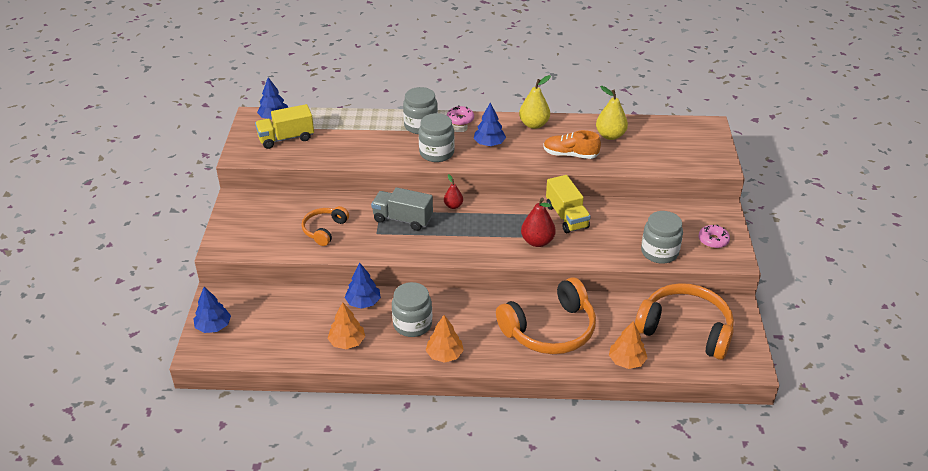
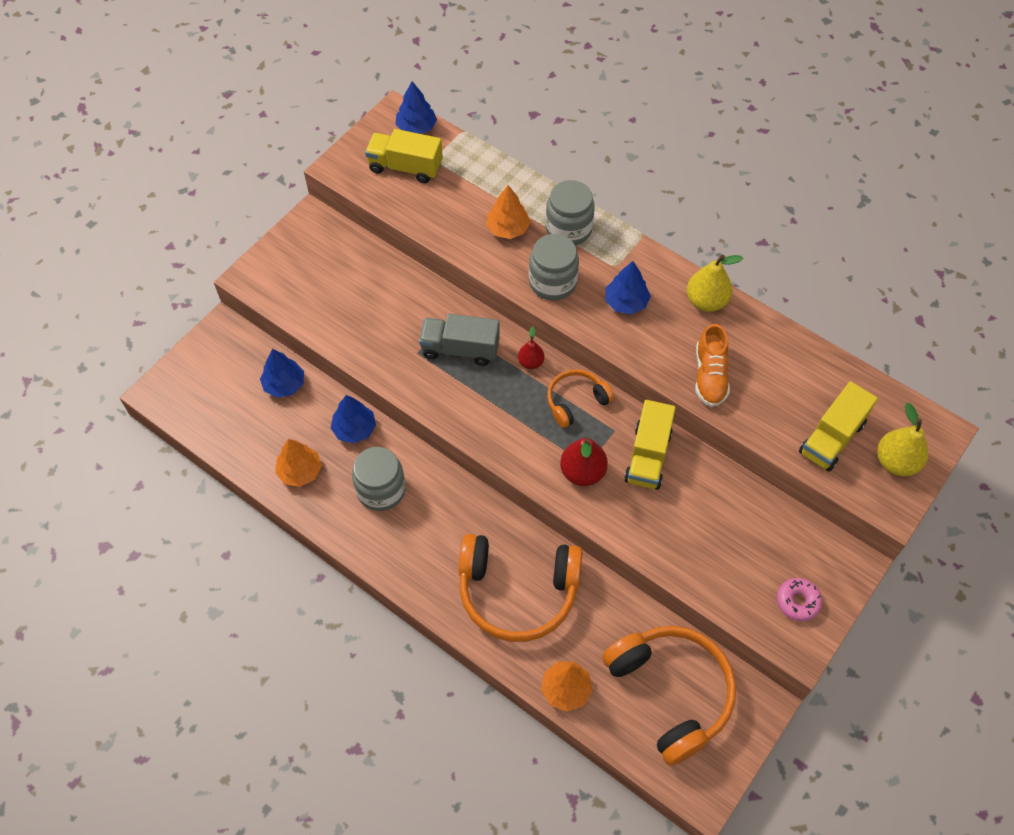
camera: 35 degrees right, 20 degrees up
(213, 326) = (192, 370): blue tree -> blue tree (284, 384)
(324, 230) = (367, 316): orange headphones -> orange headphones (576, 401)
(403, 219) = (460, 349): grey truck -> grey truck turned 45 degrees counterclockwise
(444, 355) = (382, 551): orange tree -> orange tree (508, 228)
(460, 119) = (622, 244): pink donut -> none
(570, 155) = (710, 376): orange shoe -> orange shoe turned 135 degrees counterclockwise
(610, 135) = (788, 373): yellow pear -> yellow pear (896, 462)
(659, 252) = (714, 577): grey jar -> none
(661, 152) = (831, 438): none -> yellow truck

